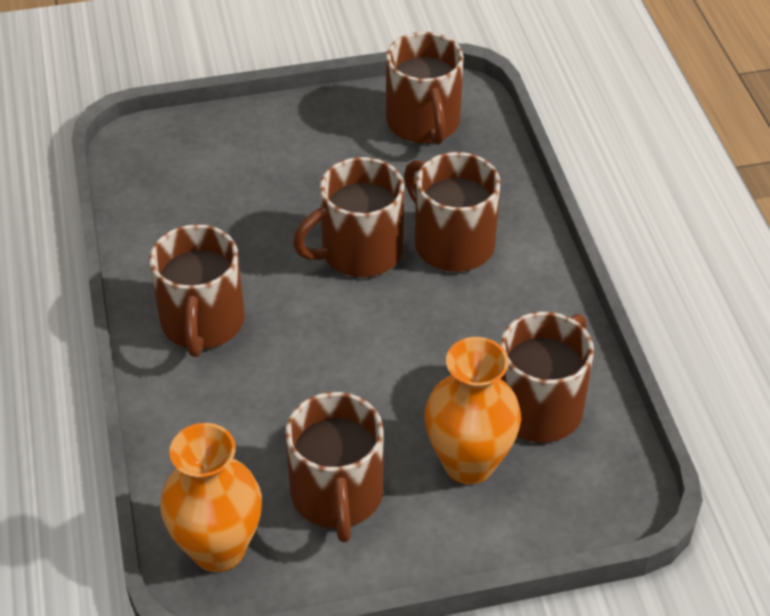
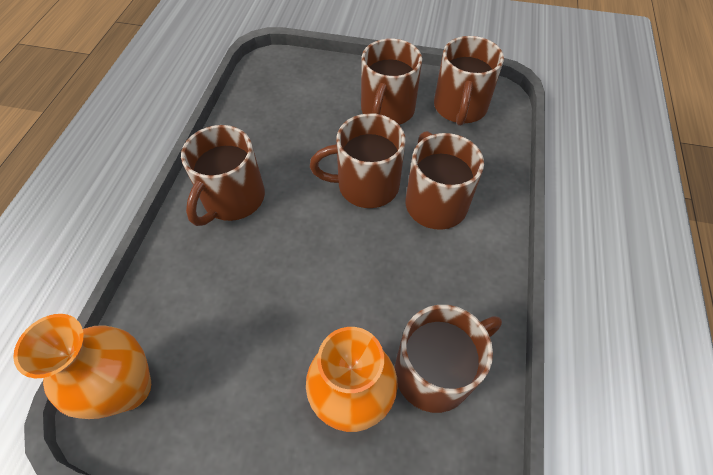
camera: 25 degrees right, 10 degrees up
(337, 495) = (238, 381): brown mug -> brown mug (387, 110)

